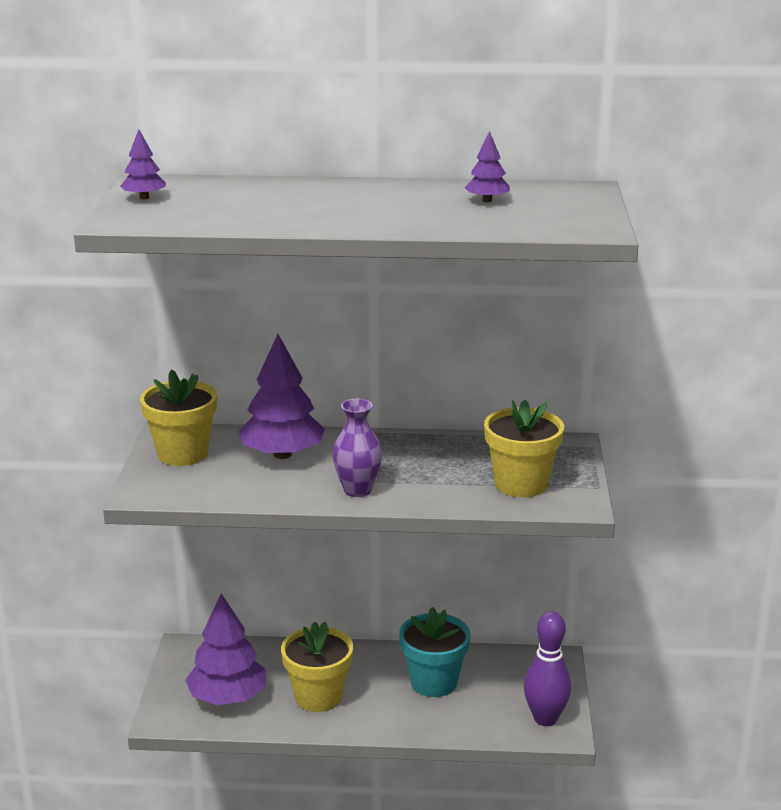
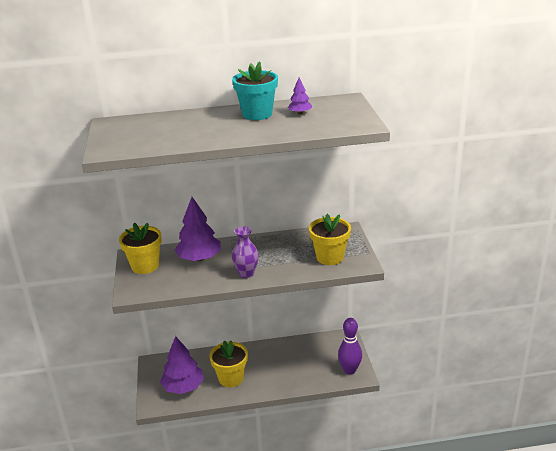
camera: 10 degrees left, 5 degrees up
(144, 197) = (111, 133): purple tree -> none
(434, 682) = (288, 360): turquoise flower pot -> turquoise flower pot (257, 114)

